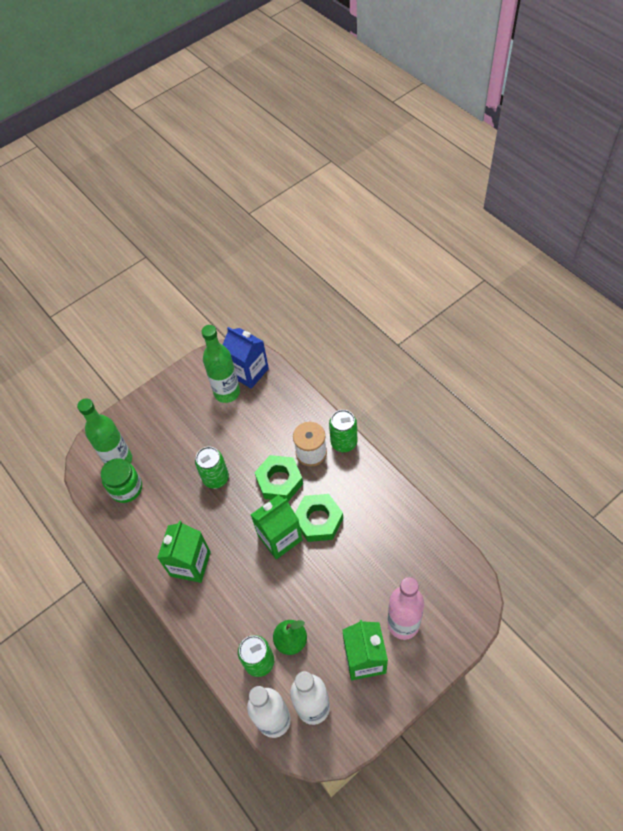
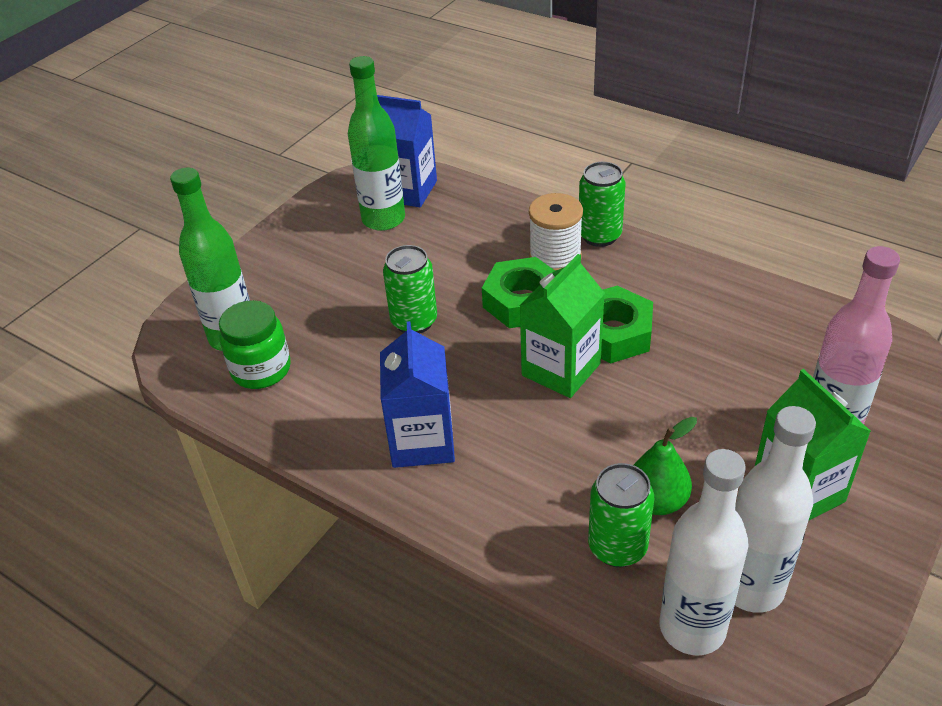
camera: 20 degrees left, 15 degrees down
(190, 564) = (422, 441): green carton -> blue carton

